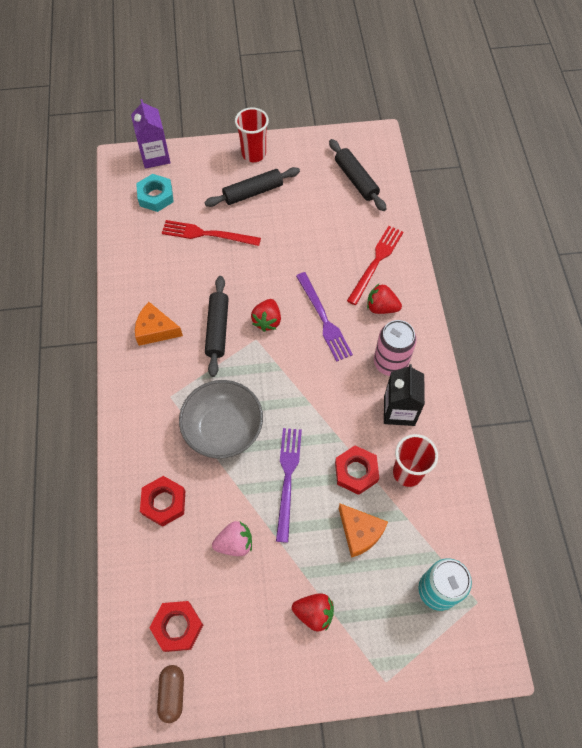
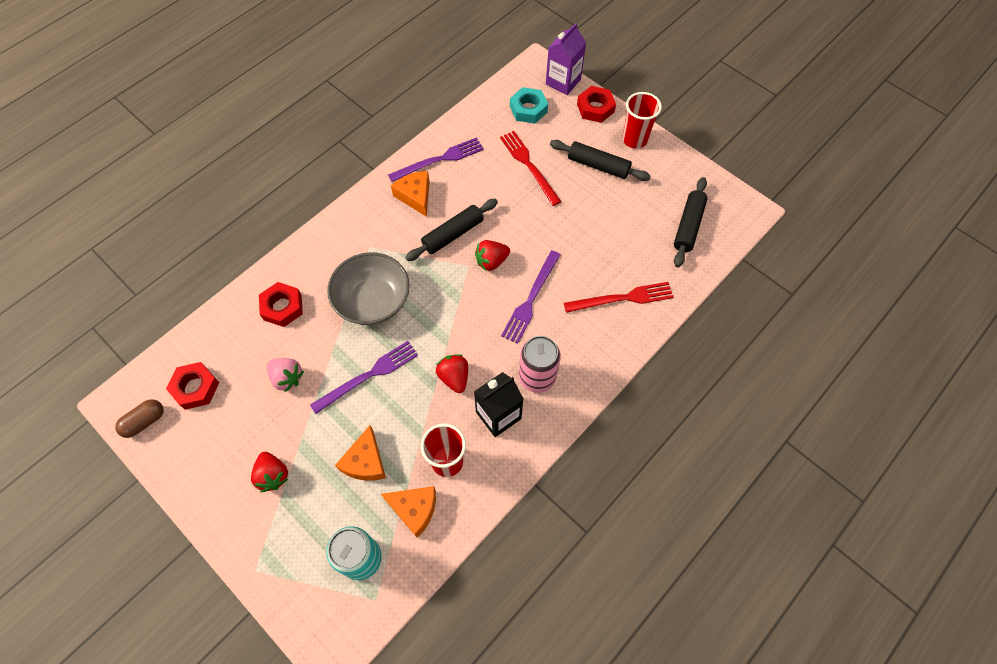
camera: 50 degrees right, 0 degrees up
(138, 288) = (439, 160): none -> purple fork
(356, 472) = (415, 421): red nut -> red nut (595, 108)
(381, 307) = (583, 333): red strawberry -> red strawberry (454, 377)
(427, 523) = (414, 509): none -> orange cheese

